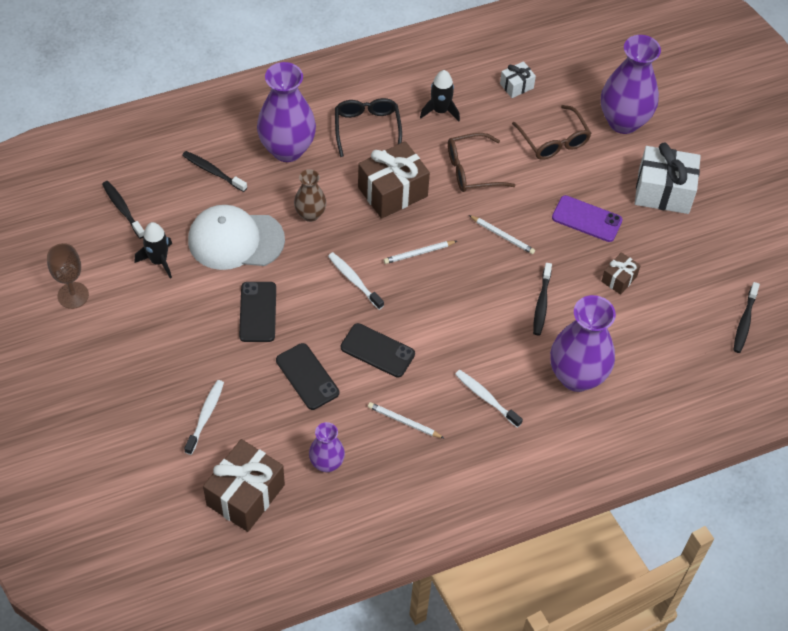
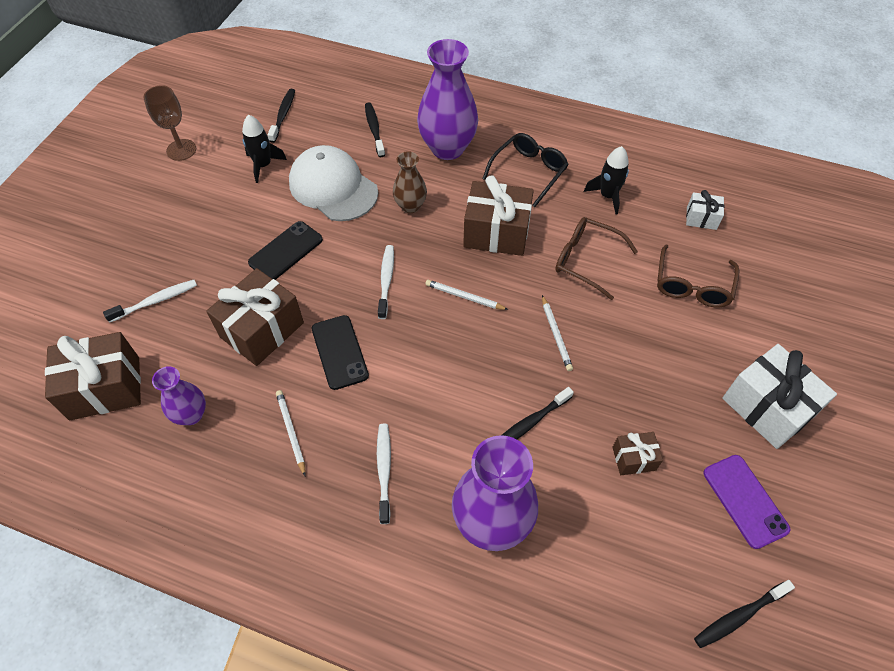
camera: 45 degrees right, 0 degrees up
(307, 376) = (262, 330): black phone -> brown gift
(587, 219) = (656, 377): purple phone -> purple phone (745, 501)
(623, 121) = (784, 313): purple vase -> none

